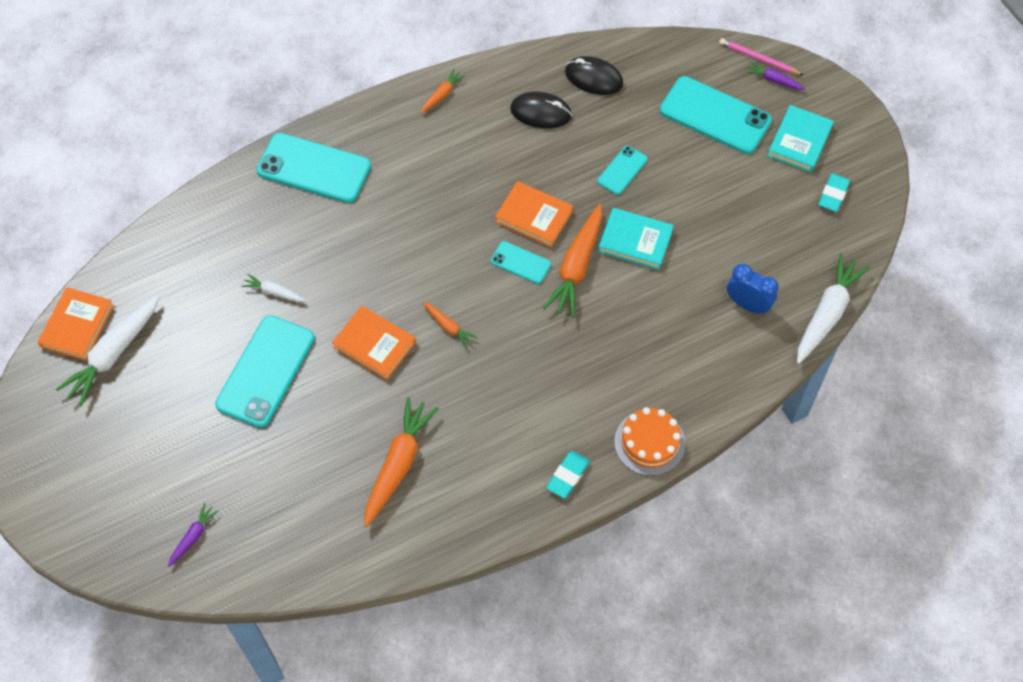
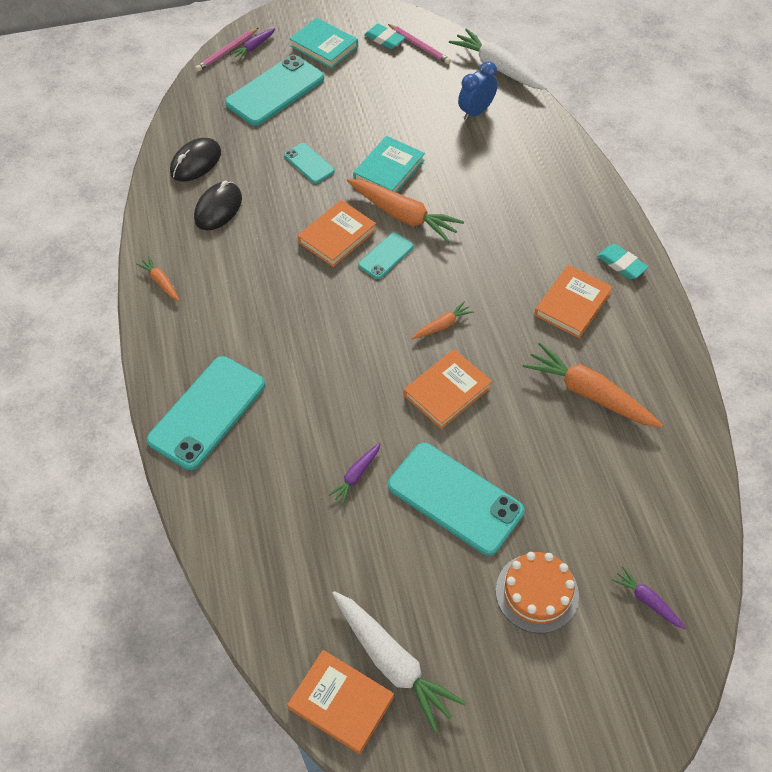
camera: 75 degrees left, 5 degrees down
(274, 292) = (356, 475): white carrot -> purple carrot
(503, 436) = (572, 304): none -> orange book
(649, 443) = (597, 202): orange cake -> orange cake (537, 592)
(835, 230) = (419, 46): none -> pink pencil

